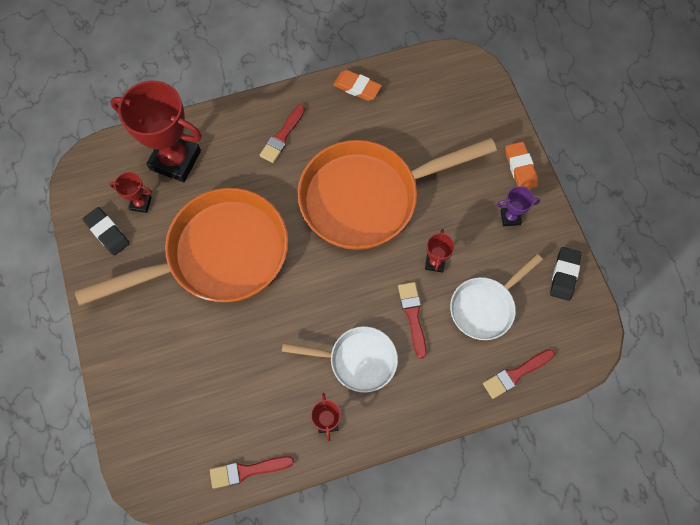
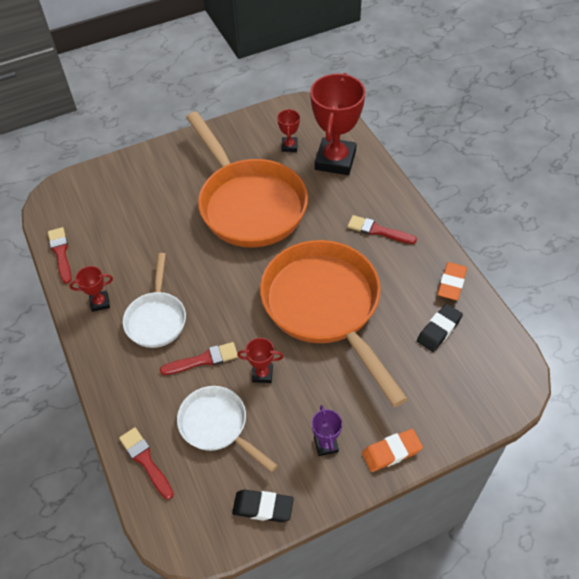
camera: 85 degrees right, 15 degrees down
(107, 233) = (260, 131): black eraser -> black eraser (439, 330)

